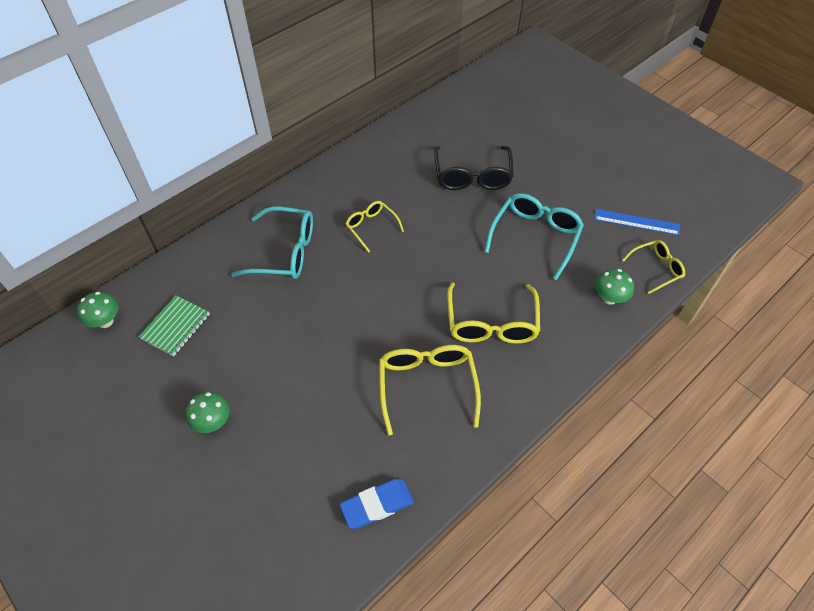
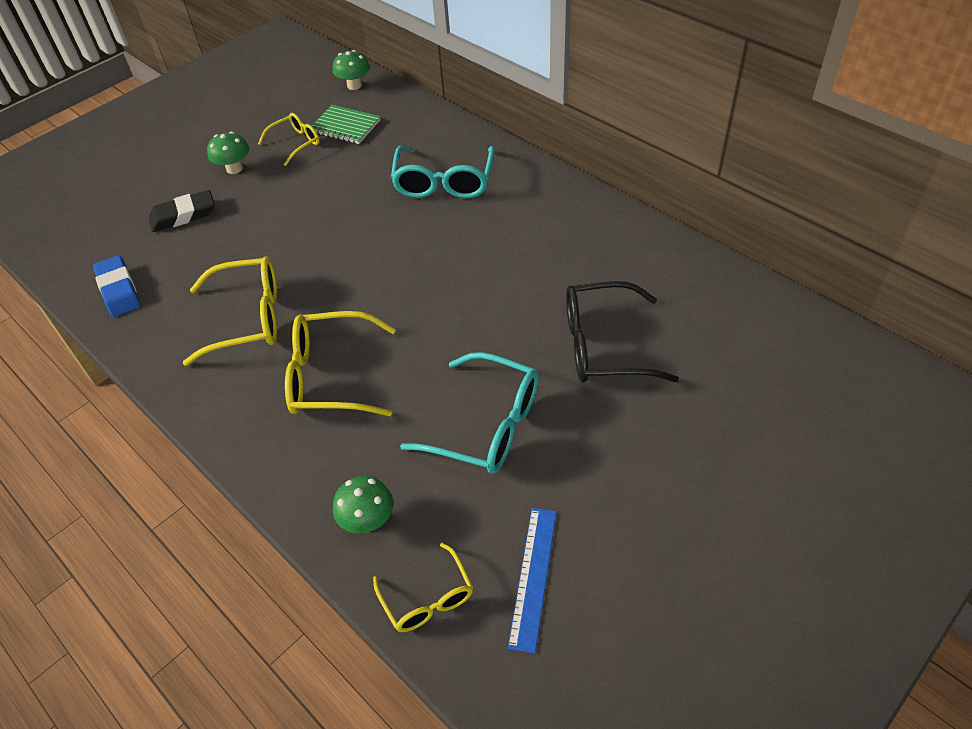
camera: 90 degrees right, 5 degrees down
(277, 462) = (183, 215): none -> black eraser
(371, 227) = (489, 248): yellow glasses -> yellow glasses (295, 143)

